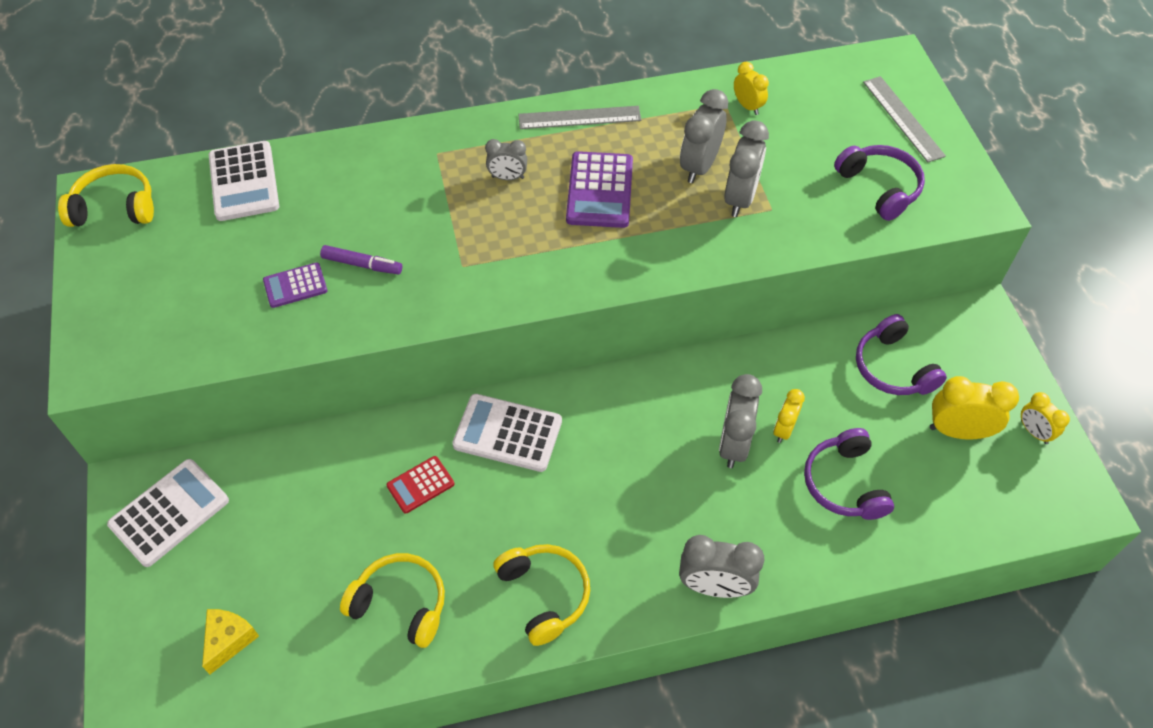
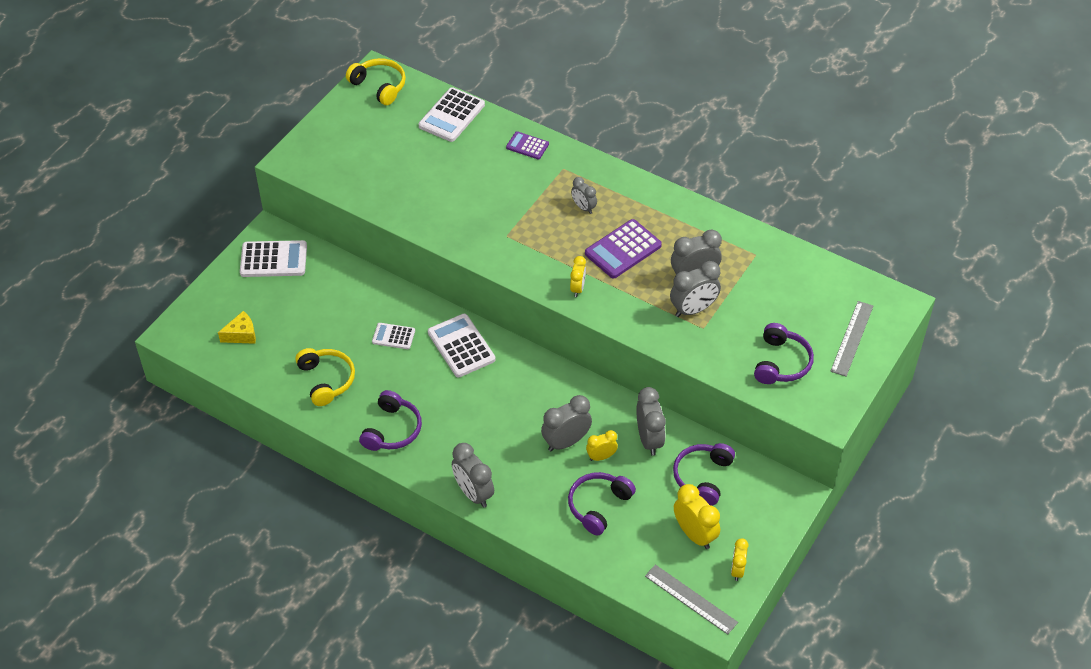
camera: 45 degrees right, 5 degrees down
(295, 286) = (418, 186): purple calculator -> purple calculator (527, 146)
(362, 264) = (460, 199): purple marker -> none
(420, 485) = (393, 336): red calculator -> white calculator
(544, 595) = (392, 430): yellow headphones -> purple headphones
(579, 117) = (662, 203): grey ruler -> grey ruler (691, 599)
(747, 106) = (767, 265): yellow clock -> yellow clock (577, 288)
(803, 373) = (649, 439): none -> grey clock

